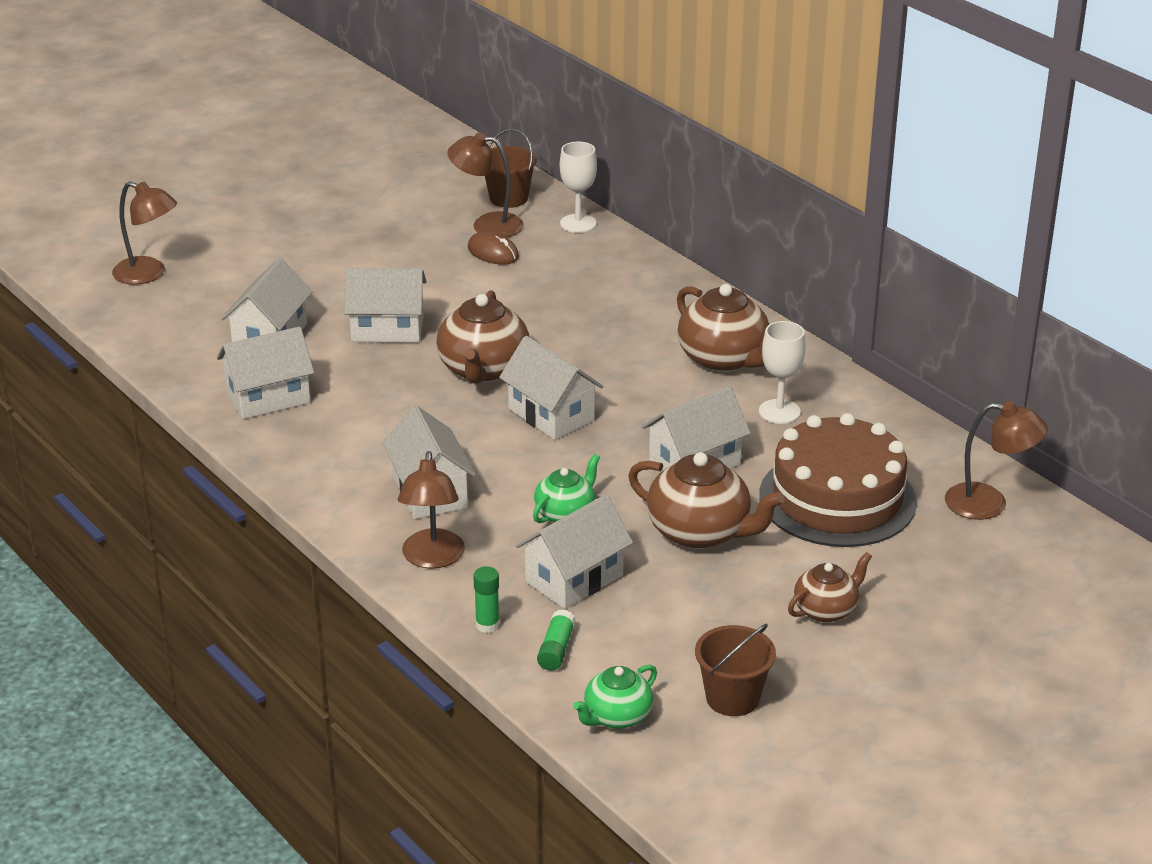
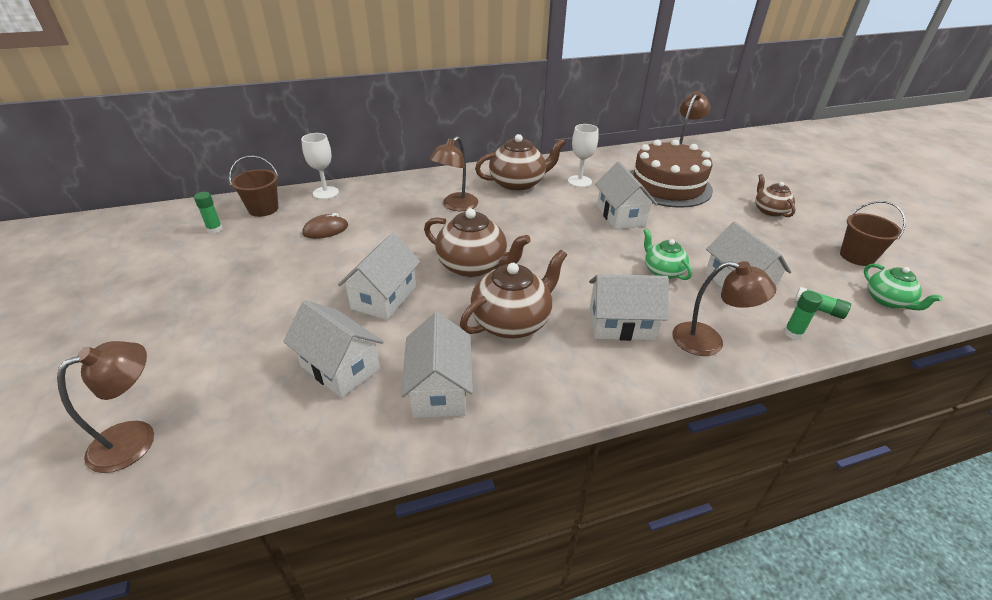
camera: 70 degrees left, 5 degrees up
(445, 187) = (215, 229): none -> green glue stick
(487, 225) = (287, 224): brown lamp -> brown lamp (455, 206)
(551, 415) = (545, 251): white house -> none
(700, 532) = (692, 230): brown teapot -> brown teapot (512, 322)

